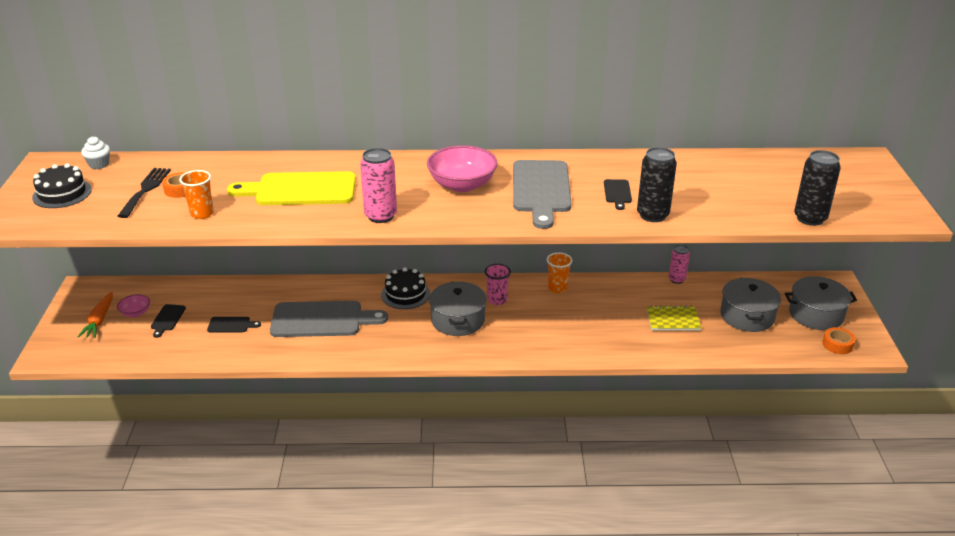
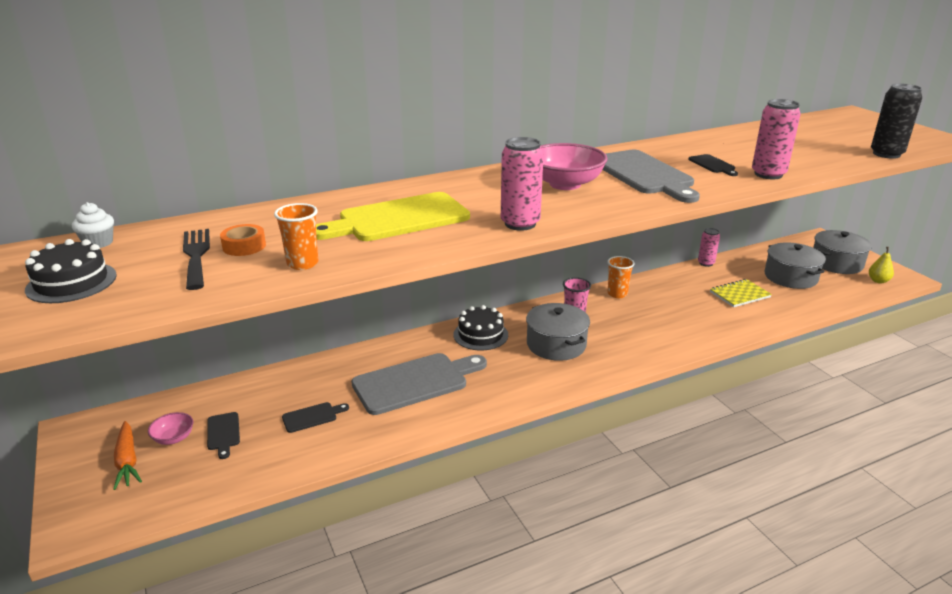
camera: 25 degrees left, 5 degrees down
(652, 215) = (768, 174): black can -> pink can
(837, 344) = (878, 281): orange tape -> yellow pear

